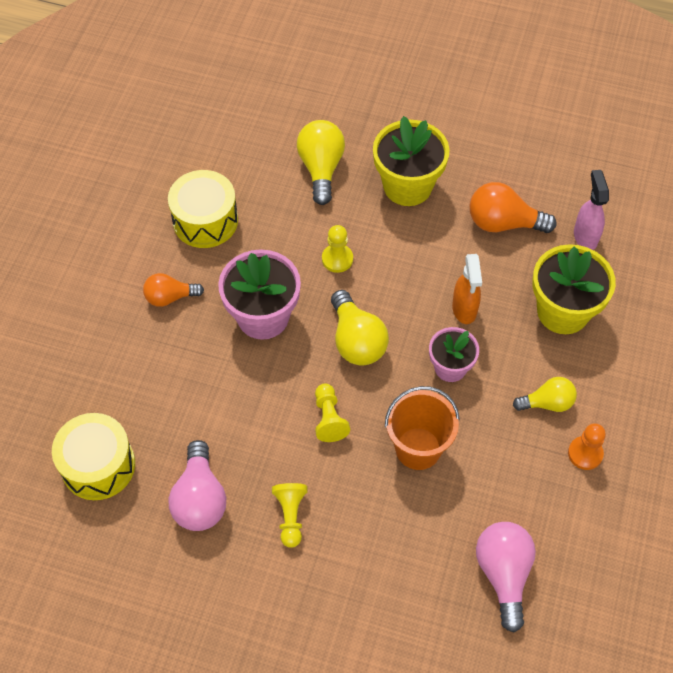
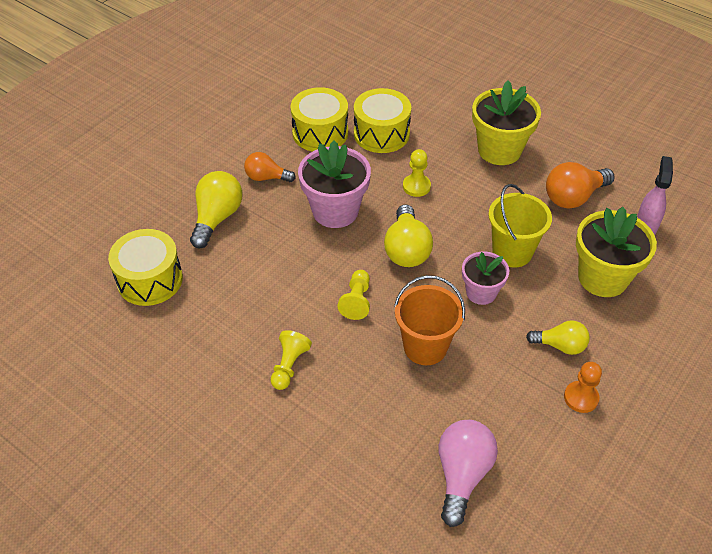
camera: 20 degrees right, 10 degrees down
(200, 499) = (219, 329): pink light bulb -> none
(273, 202) = (381, 134): none -> yellow drum
(321, 168) = (431, 120): yellow light bulb -> yellow light bulb (217, 218)
(464, 309) = (512, 252): orange spray bottle -> yellow bucket
(503, 223) = (573, 197): orange light bulb -> orange light bulb turned 60 degrees counterclockwise

